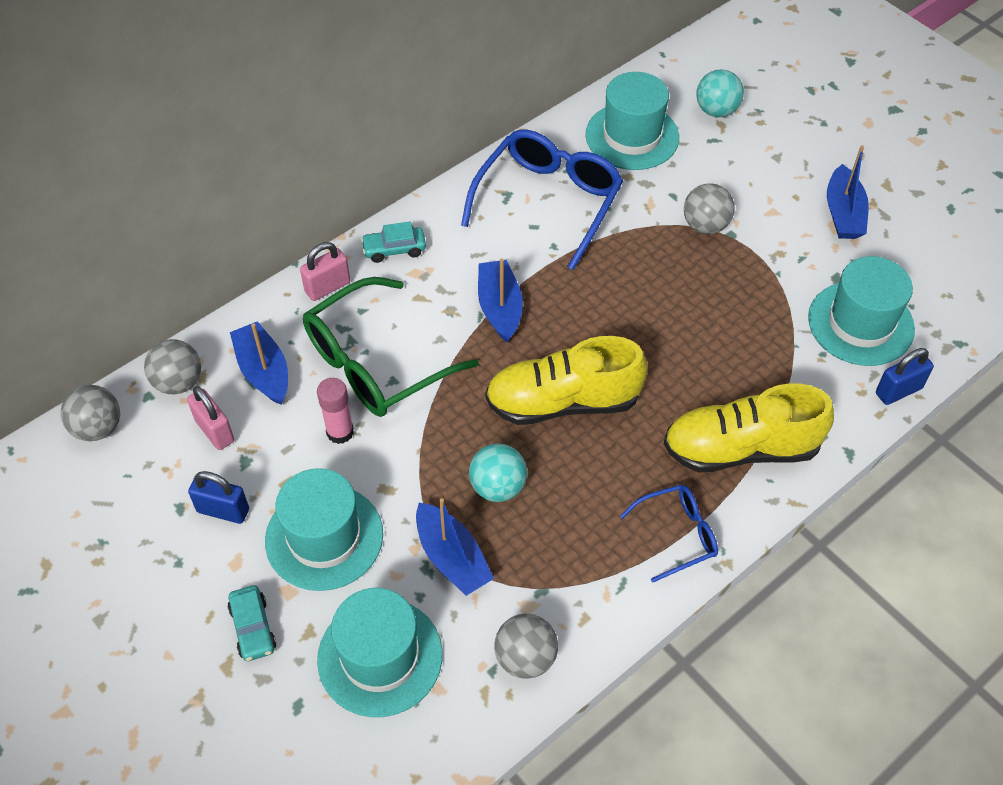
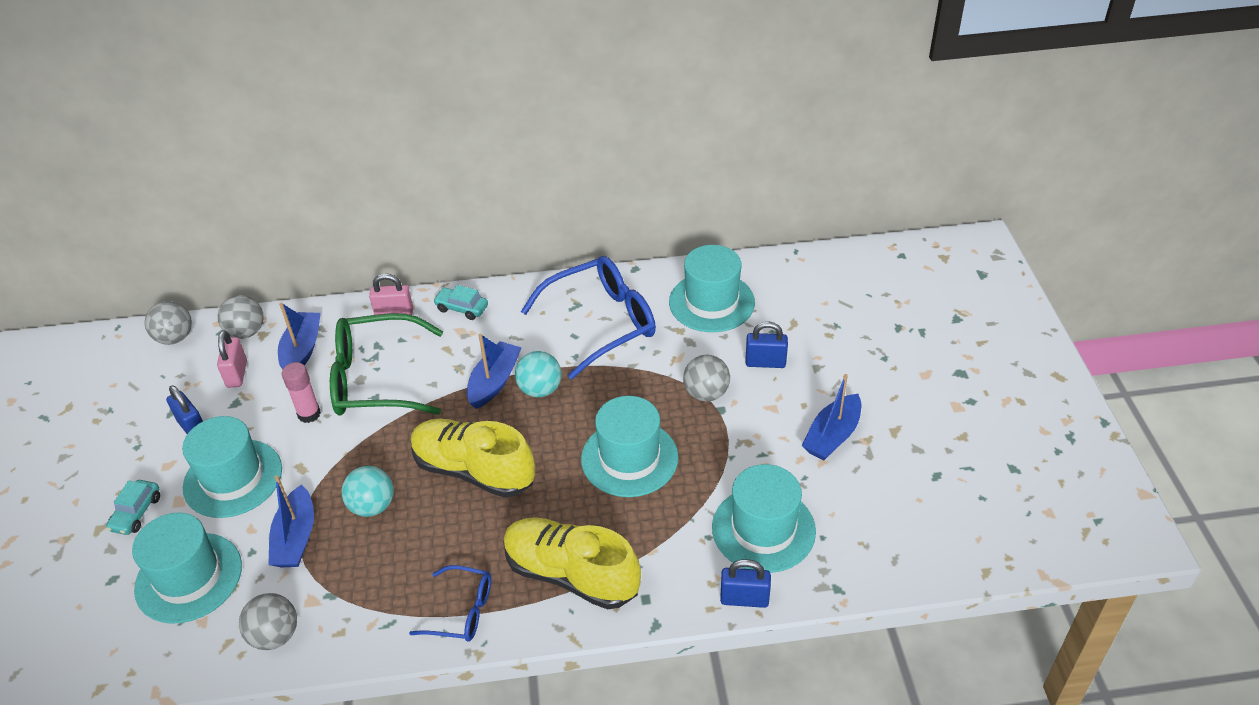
camera: 35 degrees right, 10 degrees down
(693, 318) = (629, 458): none -> turquoise hat
(716, 111) = (799, 311): turquoise ball -> turquoise ball (540, 389)
(730, 172) = (765, 362): none -> blue padlock

